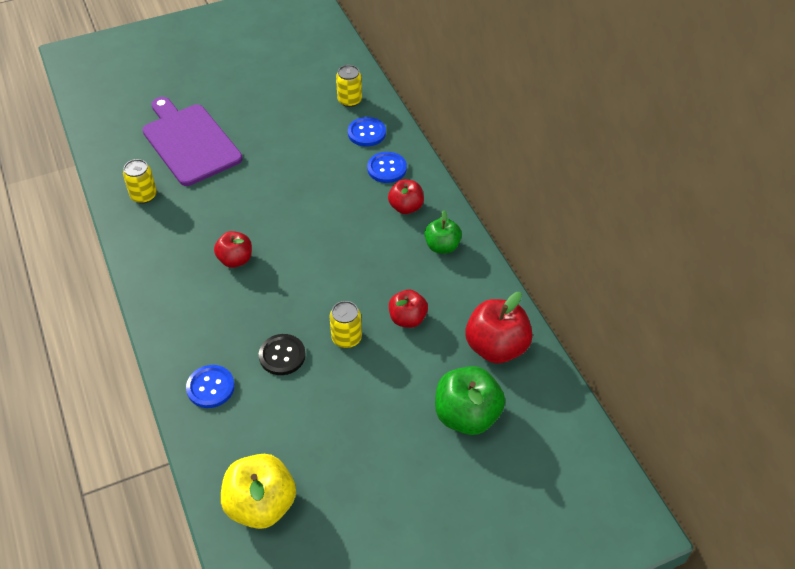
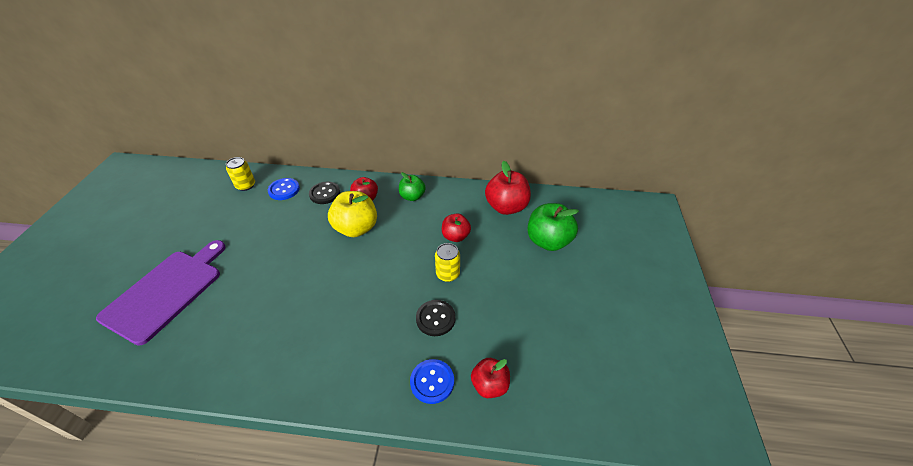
camera: 60 degrees left, 5 degrees down
(144, 195) = (184, 350): yellow can -> none
(190, 142) = (166, 292): purple cutting board -> purple cutting board turned 120 degrees clockwise
(235, 260) = (320, 311): red apple -> red apple (489, 385)
(261, 505) = (564, 390): yellow apple -> yellow apple (356, 228)
(387, 168) = (325, 194): blue button -> black button

